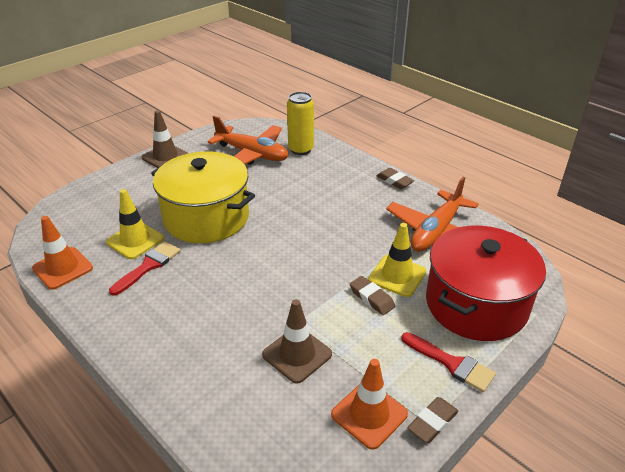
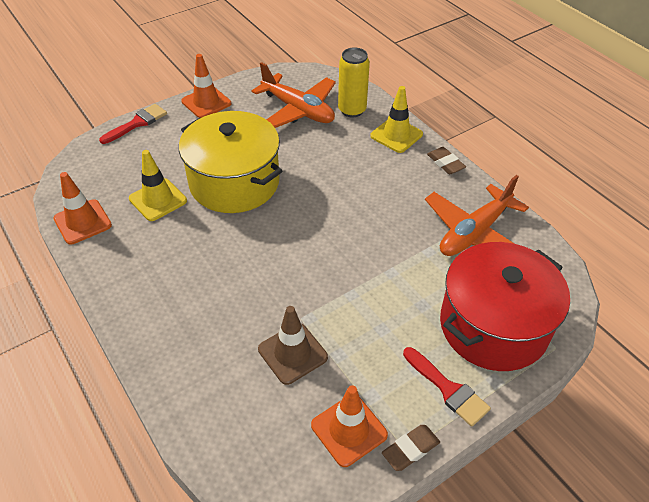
camera: 10 degrees right, 10 degrees up
(149, 266) = (166, 231): red brush -> red brush (137, 123)
(165, 157) = (206, 102): brown traffic cone -> orange traffic cone
(371, 298) = (384, 302): brown eraser -> none
(397, 276) = (418, 279): yellow traffic cone -> yellow traffic cone (396, 135)

